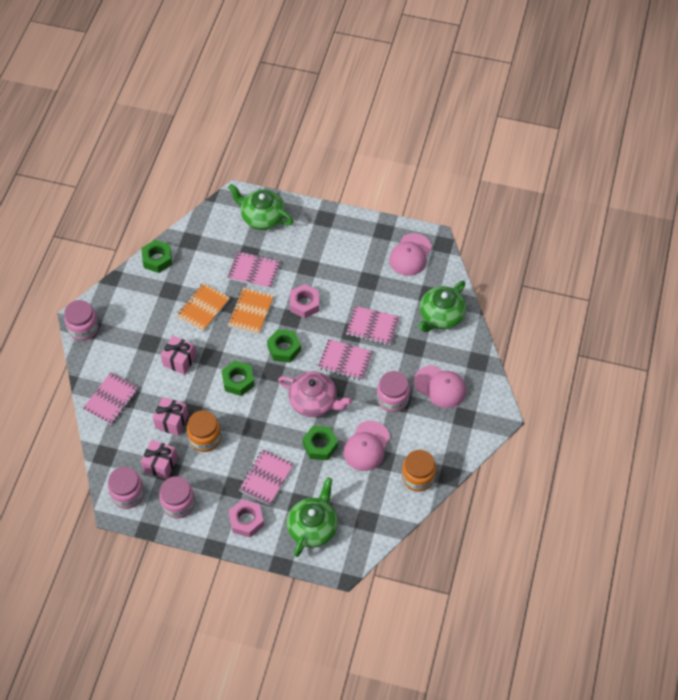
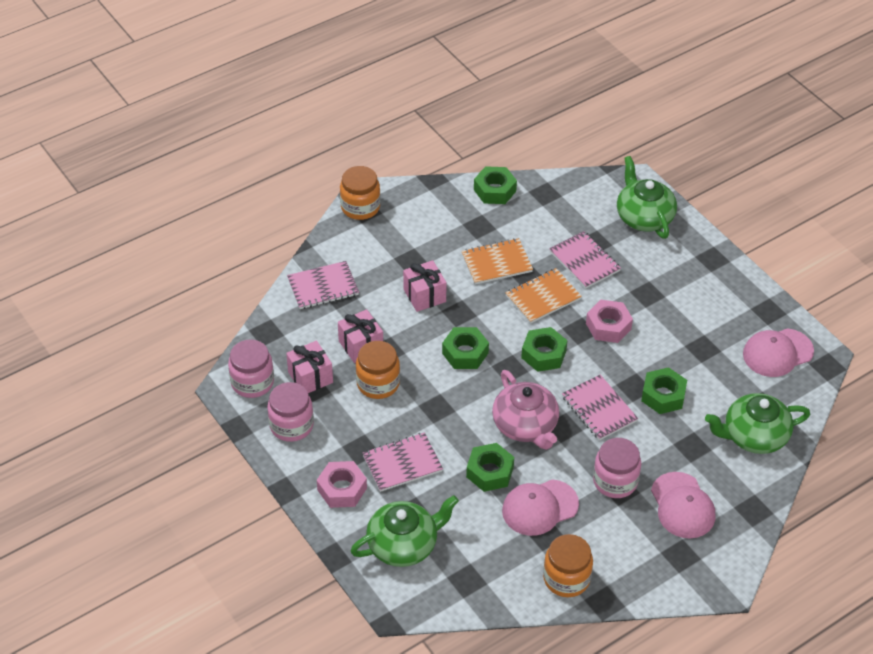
camera: 40 degrees right, 10 degrees down
(83, 328) = (360, 207): pink jar -> orange jar
(372, 326) = (663, 395): pink notebook -> green nut

